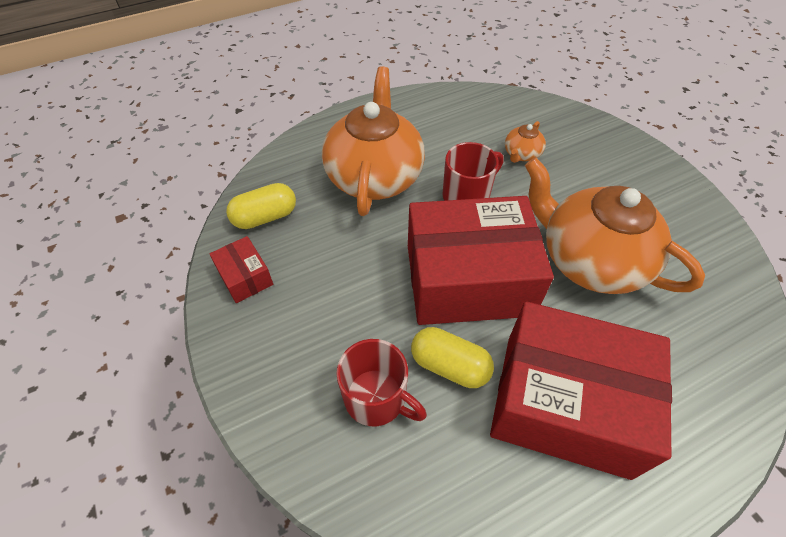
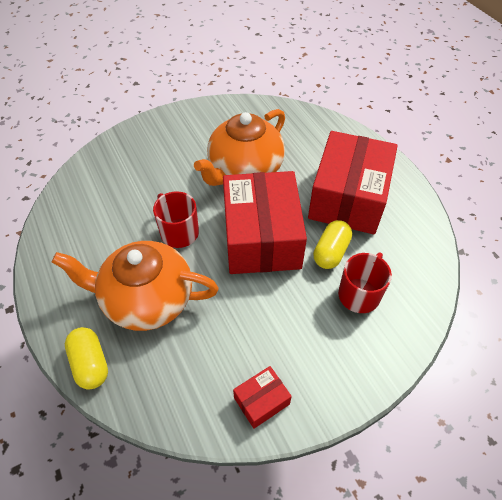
camera: 90 degrees left, 0 degrees up
(265, 217) = (190, 393): yellow capsule -> yellow capsule (90, 363)
(521, 154) = (136, 193): orange teapot -> none

